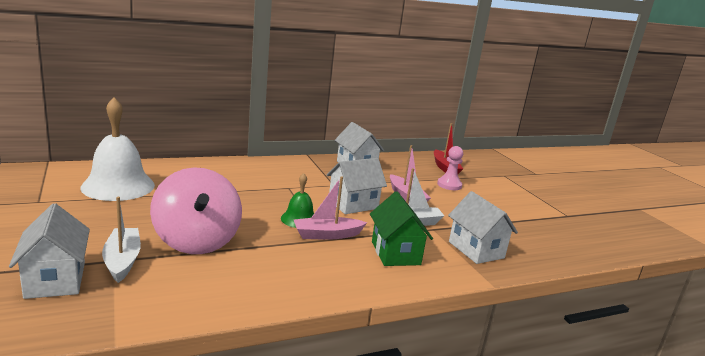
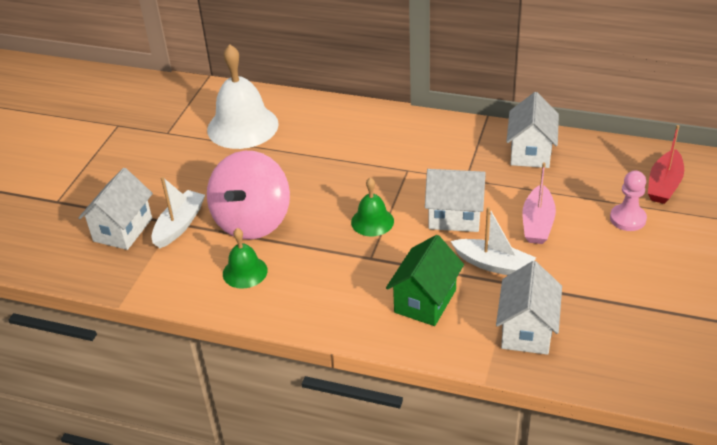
camera: 45 degrees right, 20 degrees up
(230, 276) = (245, 272): none -> green bell
(327, 235) = (378, 252): pink boat -> none

